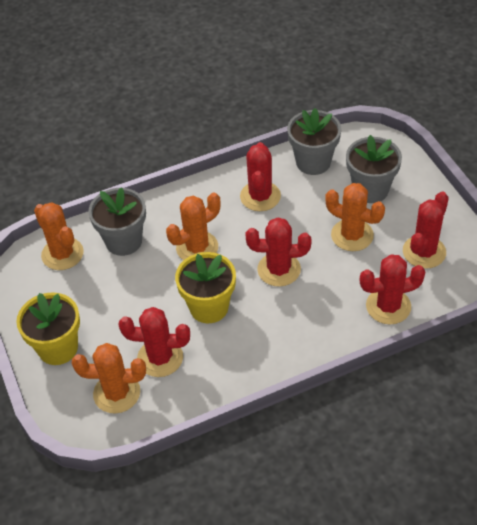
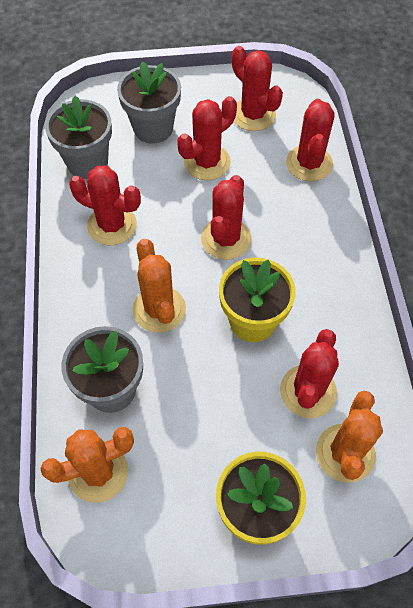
camera: 75 degrees left, 10 degrees up
(352, 235) = (207, 162): orange cactus -> red cactus

